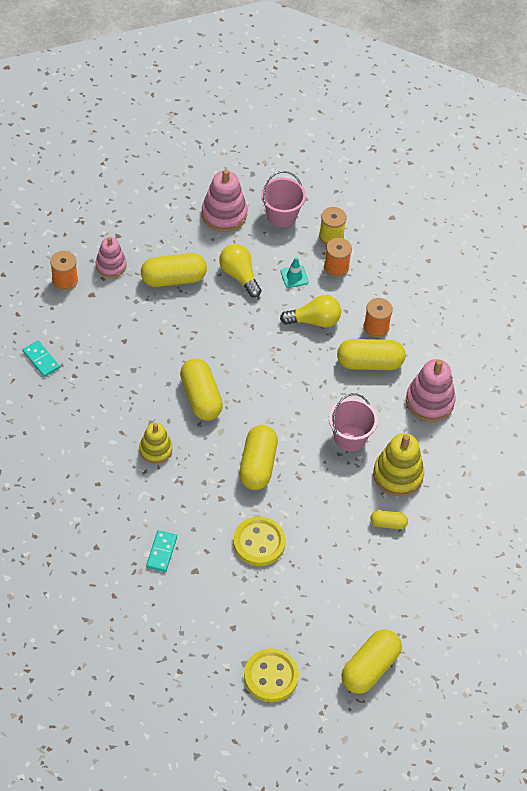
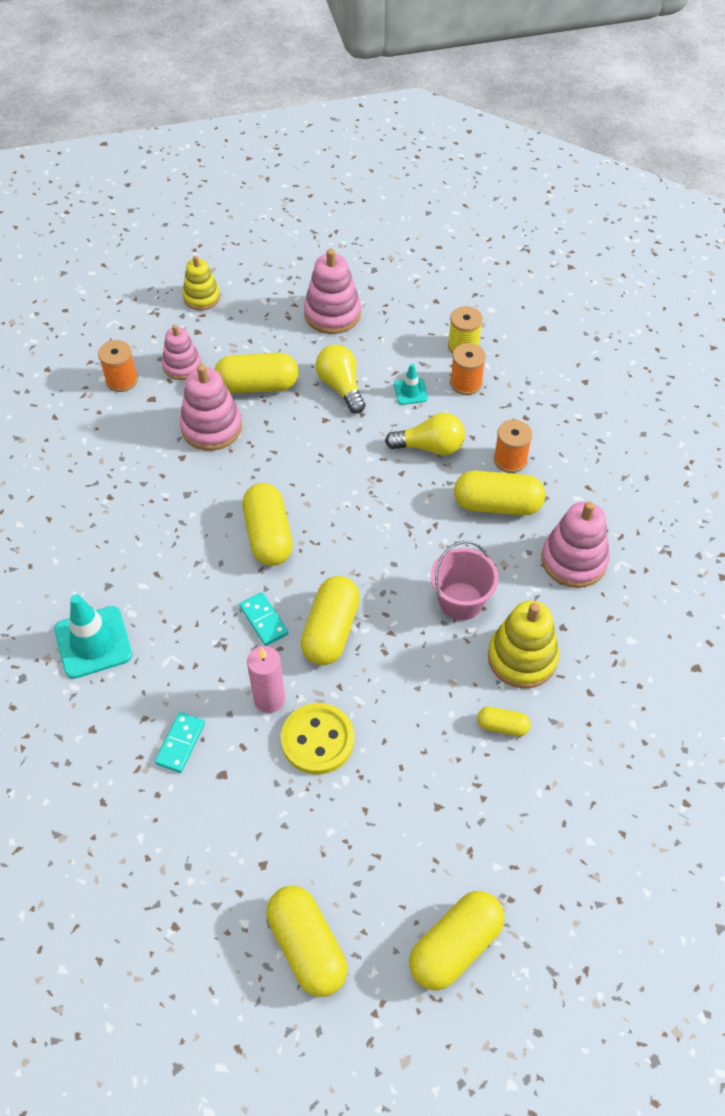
camera: 10 degrees right, 0 degrees up
(41, 360) = (71, 474): turquoise domino -> turquoise domino (263, 620)
(84, 486) = (93, 642): none -> turquoise traffic cone
(143, 315) = (211, 427): none -> pink stacking toy
(155, 450) = (197, 600): yellow stacking toy -> yellow stacking toy (201, 297)
(220, 517) = (269, 699): none -> pink candle
(271, 676) = (307, 947): yellow button -> yellow capsule
(281, 215) = (404, 318): pink bucket -> none

